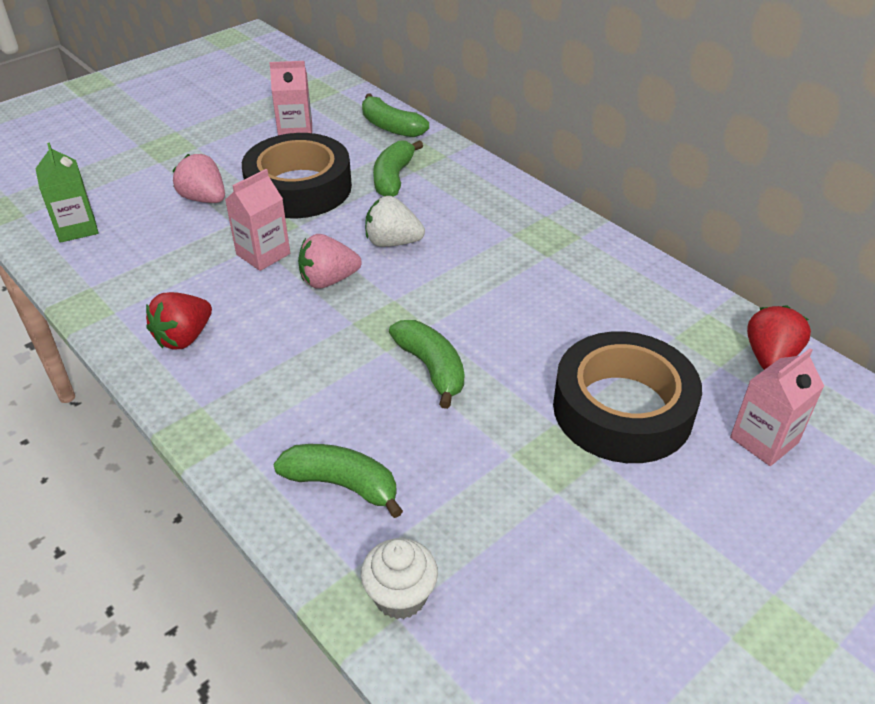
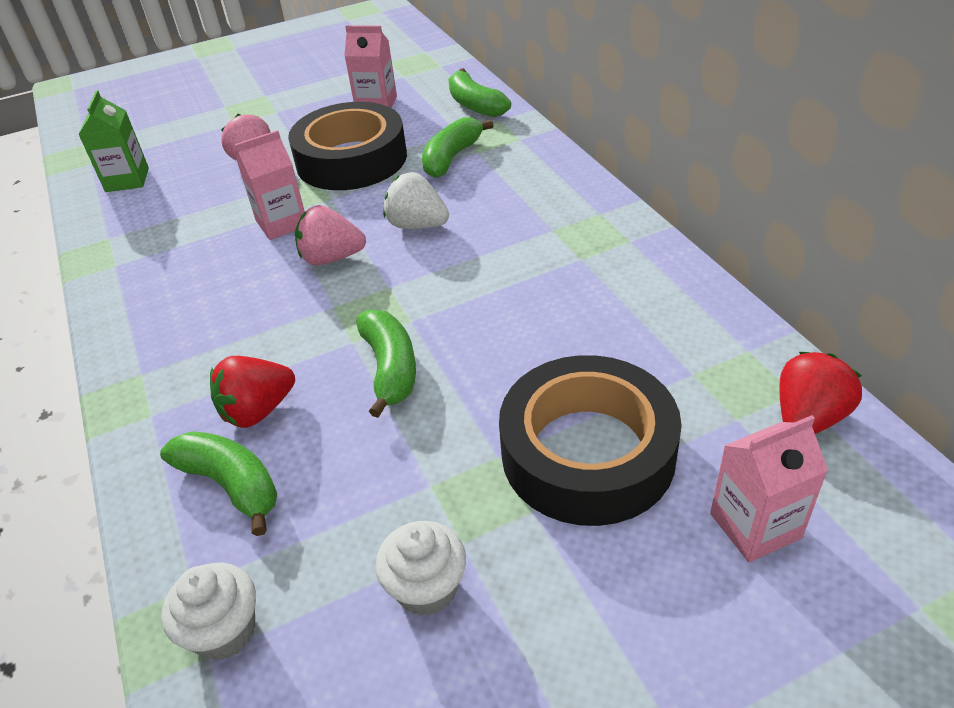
camera: 20 degrees right, 0 degrees up
(184, 337) = (163, 299): red strawberry -> red strawberry (258, 410)
(547, 531) = (427, 588): none -> white cupcake

